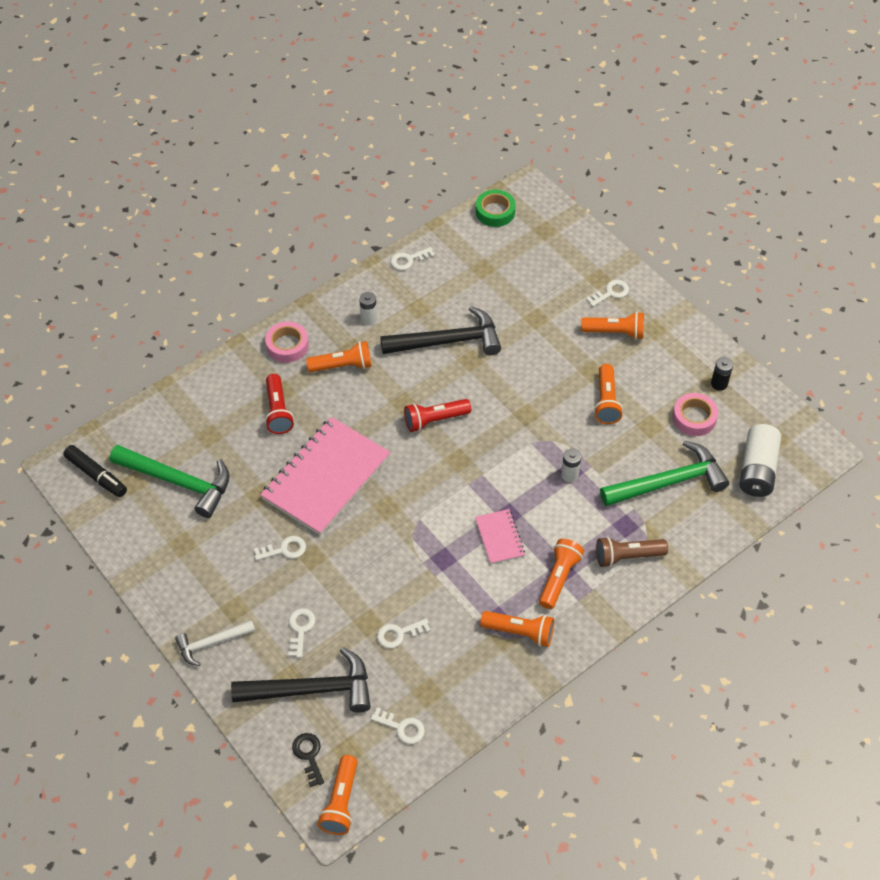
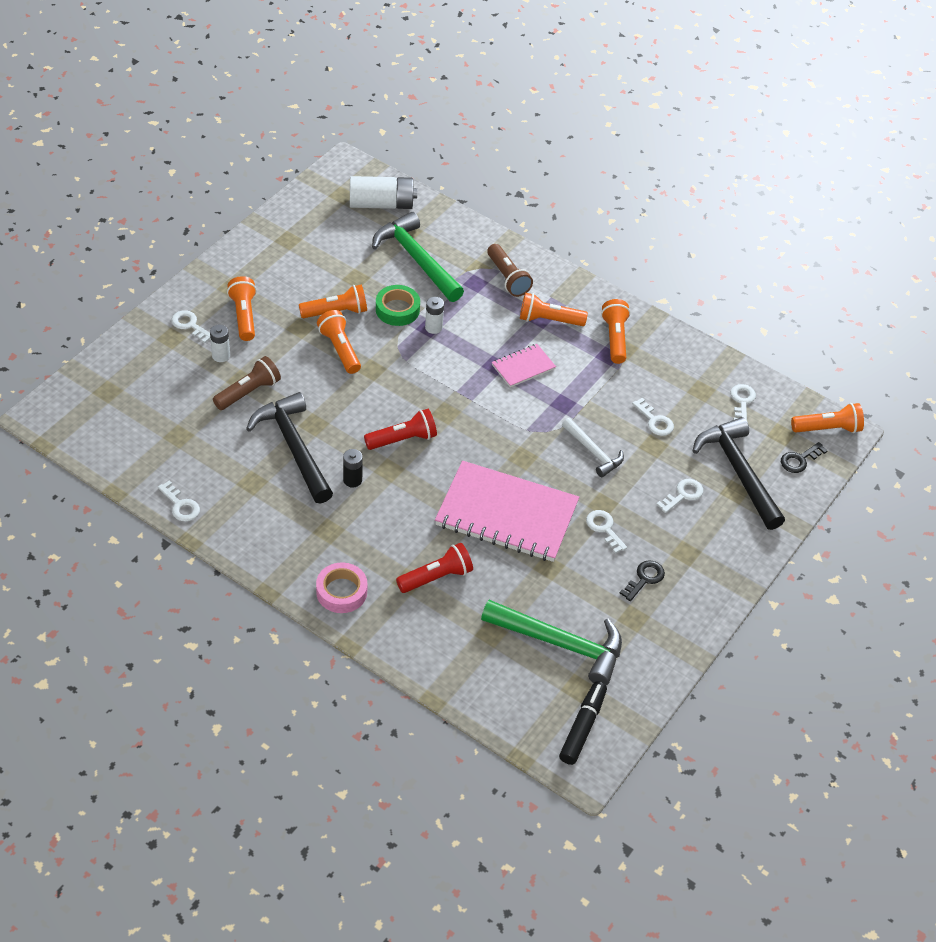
camera: 110 degrees left, 5 degrees down
(178, 482) = (561, 644): green hammer -> green hammer turned 105 degrees clockwise
(211, 643) = (730, 561): white hammer -> white hammer (593, 452)
(219, 565) = (644, 578): none -> black key
(300, 629) = (683, 495): white key -> white key turned 150 degrees clockwise
(342, 366) = (355, 533): orange flashlight -> orange flashlight (340, 349)
(369, 319) = (281, 524): white battery -> white battery (221, 356)
(435, 420) = (403, 439): red flashlight -> red flashlight turned 75 degrees counterclockwise
(495, 212) = (86, 439): green tape -> green tape (397, 309)
(520, 321) = (248, 392): none -> brown flashlight
(694, 418) = (336, 249): pink tape -> none
(719, 384) = (289, 236): black battery -> black battery (352, 480)

